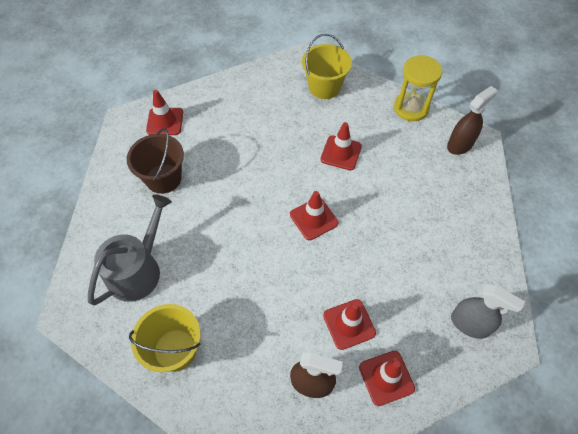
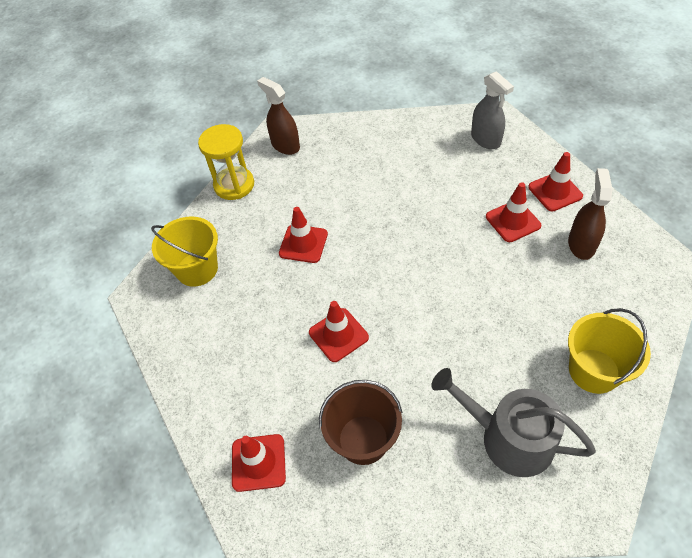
camera: 90 degrees left, 5 degrees down
(313, 219) = (398, 261): red traffic cone -> red traffic cone (338, 335)
(469, 324) = (485, 139): grey spray bottle -> grey spray bottle turned 120 degrees clockwise

